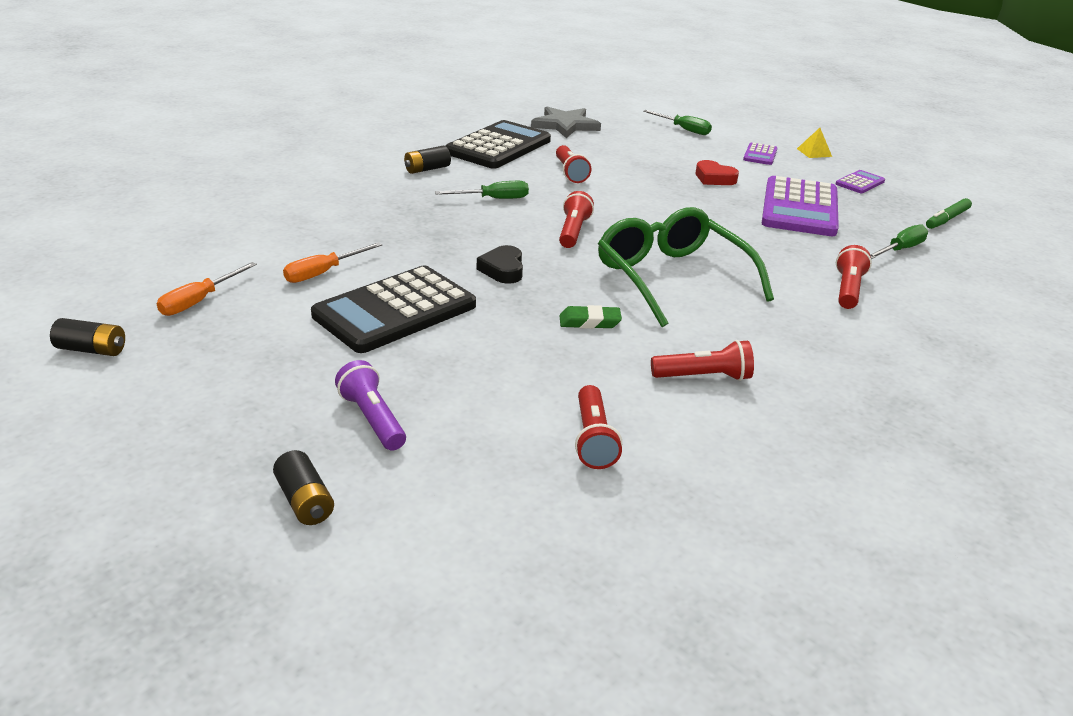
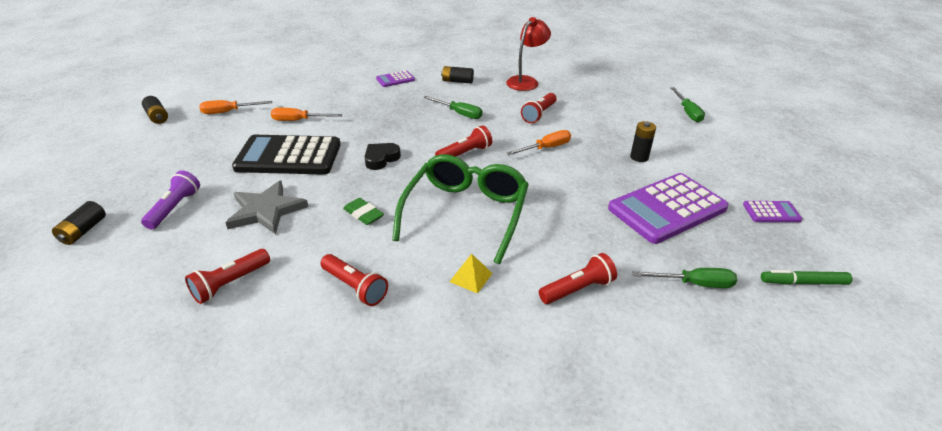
camera: 45 degrees right, 5 degrees up
(498, 147) = (526, 81): black calculator -> red lamp
(565, 125) = (599, 81): grey star -> grey star (266, 210)
(632, 199) = (546, 148): none -> orange screwdriver
(714, 178) = (639, 157): red heart -> black battery
(760, 155) = (717, 154): purple calculator -> purple calculator (395, 79)
(814, 152) = (776, 170): yellow pyramid -> yellow pyramid (471, 277)

